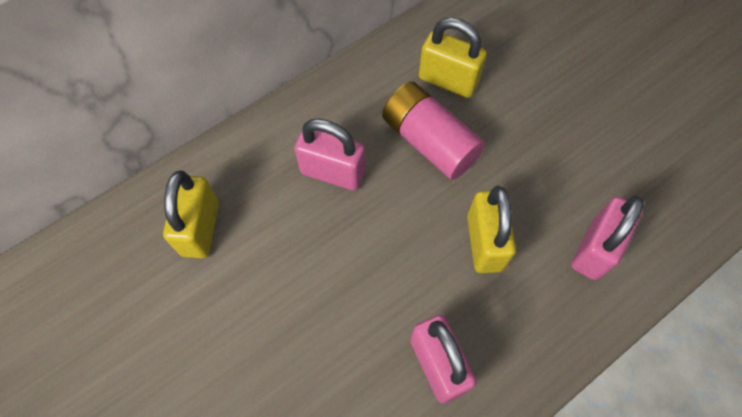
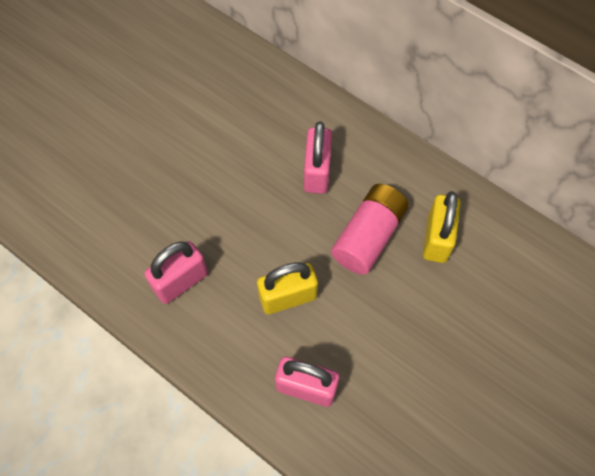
camera: 75 degrees right, 0 degrees up
(200, 228) = (245, 100): yellow padlock -> none

